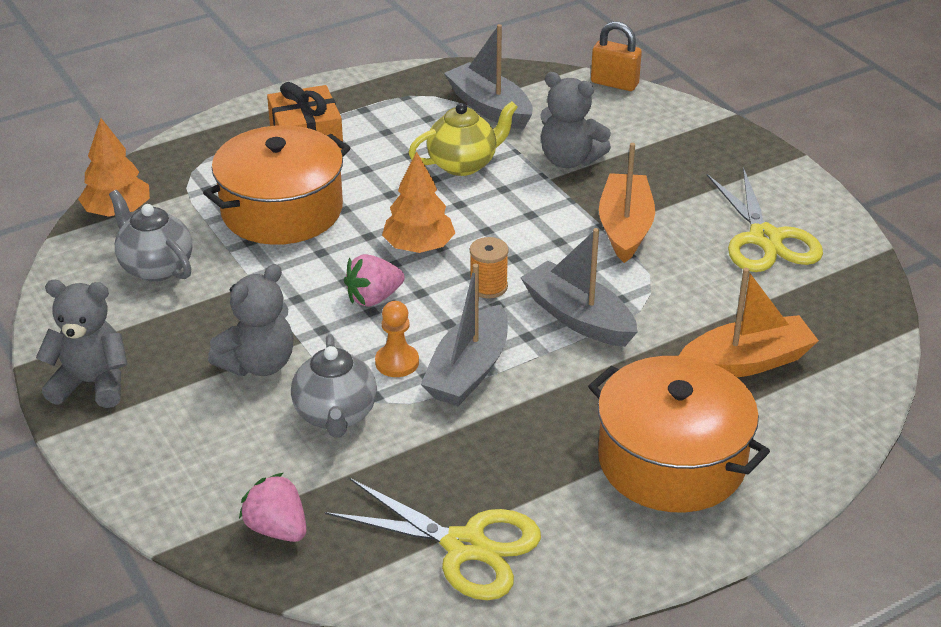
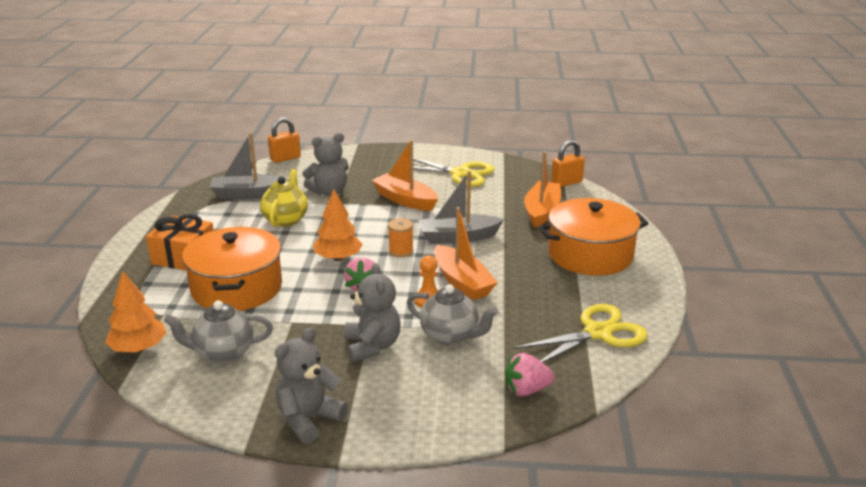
camera: 55 degrees left, 10 degrees down
(468, 371) = (462, 282): grey boat -> orange boat
(873, 350) = (566, 183): none -> orange padlock

